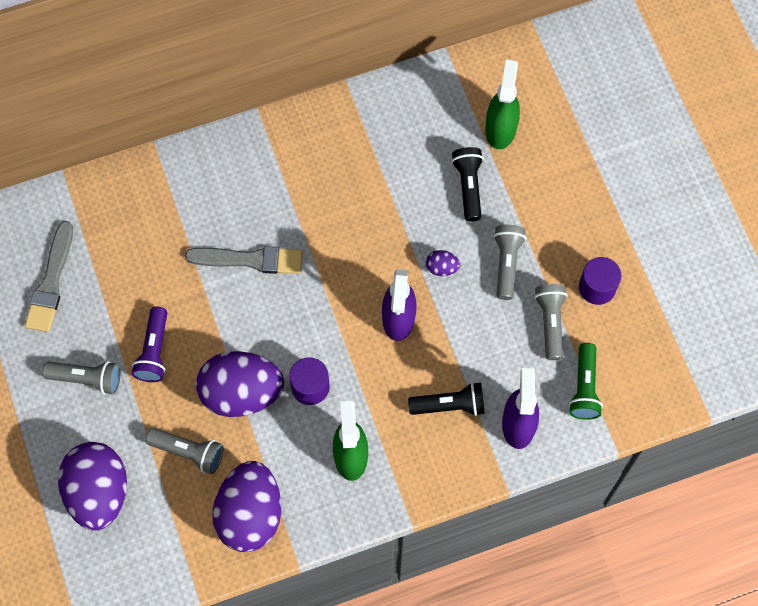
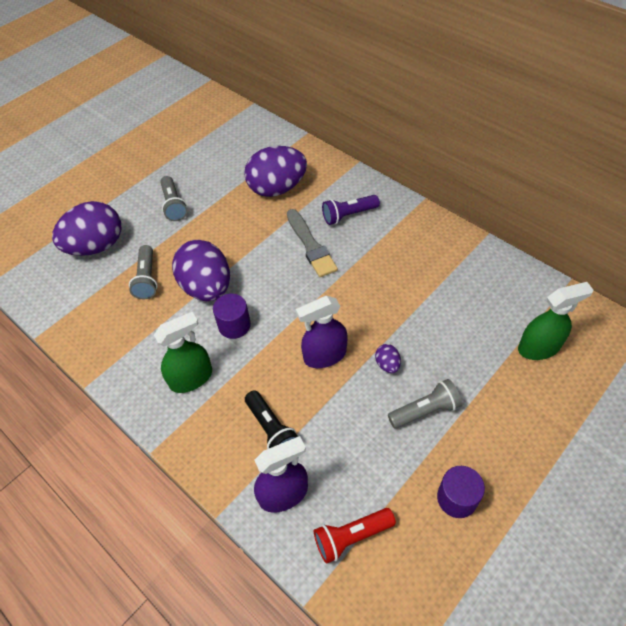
camera: 65 degrees right, 15 degrees down
(51, 282) = (230, 160): grey brush -> none
(154, 351) = (212, 228): purple flashlight -> purple flashlight (348, 215)
(250, 514) = (114, 336): purple egg -> purple egg (277, 188)
(468, 186) = (470, 349): black flashlight -> none
(550, 323) = (395, 474): grey flashlight -> none
(584, 388) = (351, 537): green flashlight -> red flashlight

